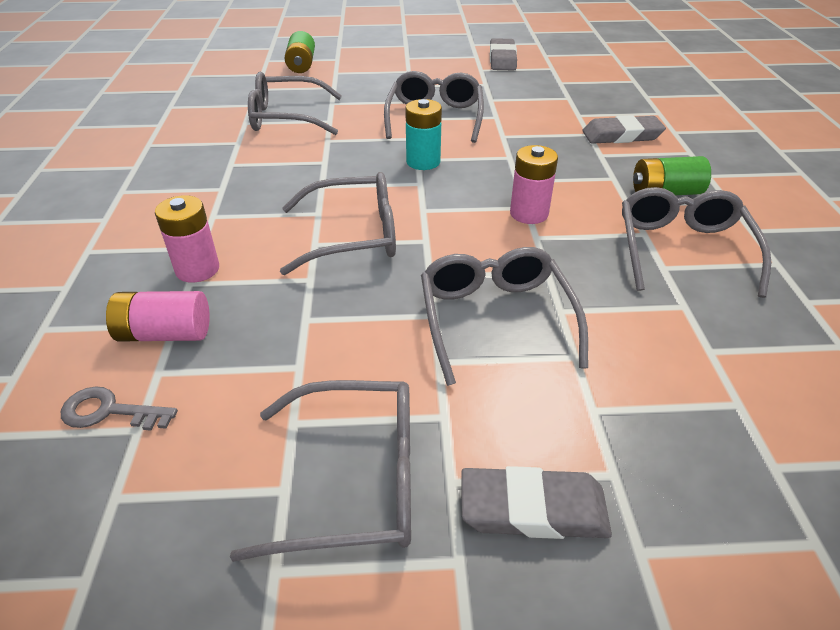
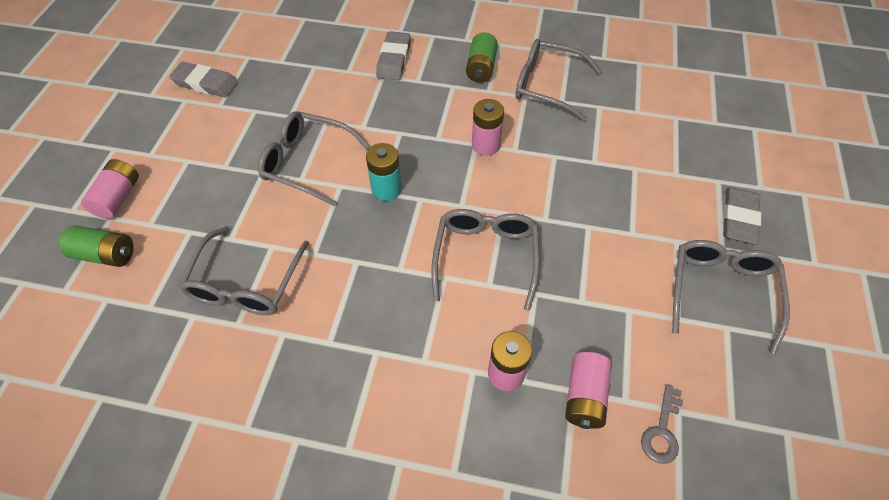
camera: 75 degrees left, 15 degrees up
(357, 57) = (118, 197): none -> pink battery
(495, 319) = (598, 195): grey glasses -> none

